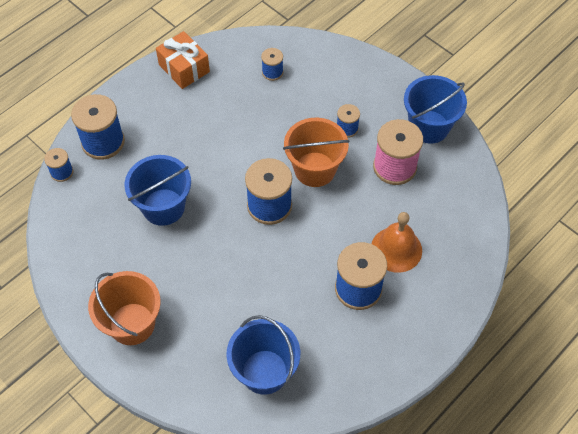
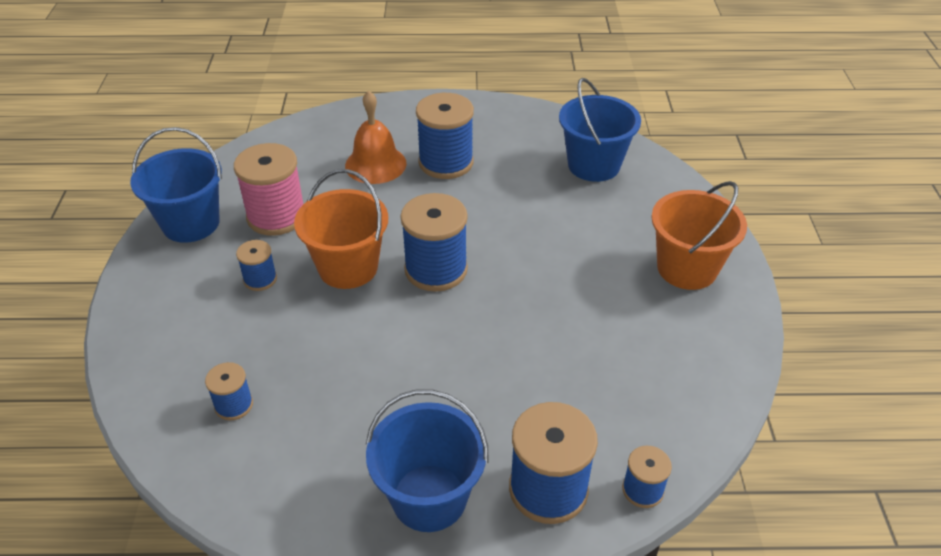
camera: 135 degrees left, 15 degrees down
(163, 207) = (549, 348): blue bucket -> blue bucket (429, 497)
(184, 68) = (325, 511): orange gift -> none

